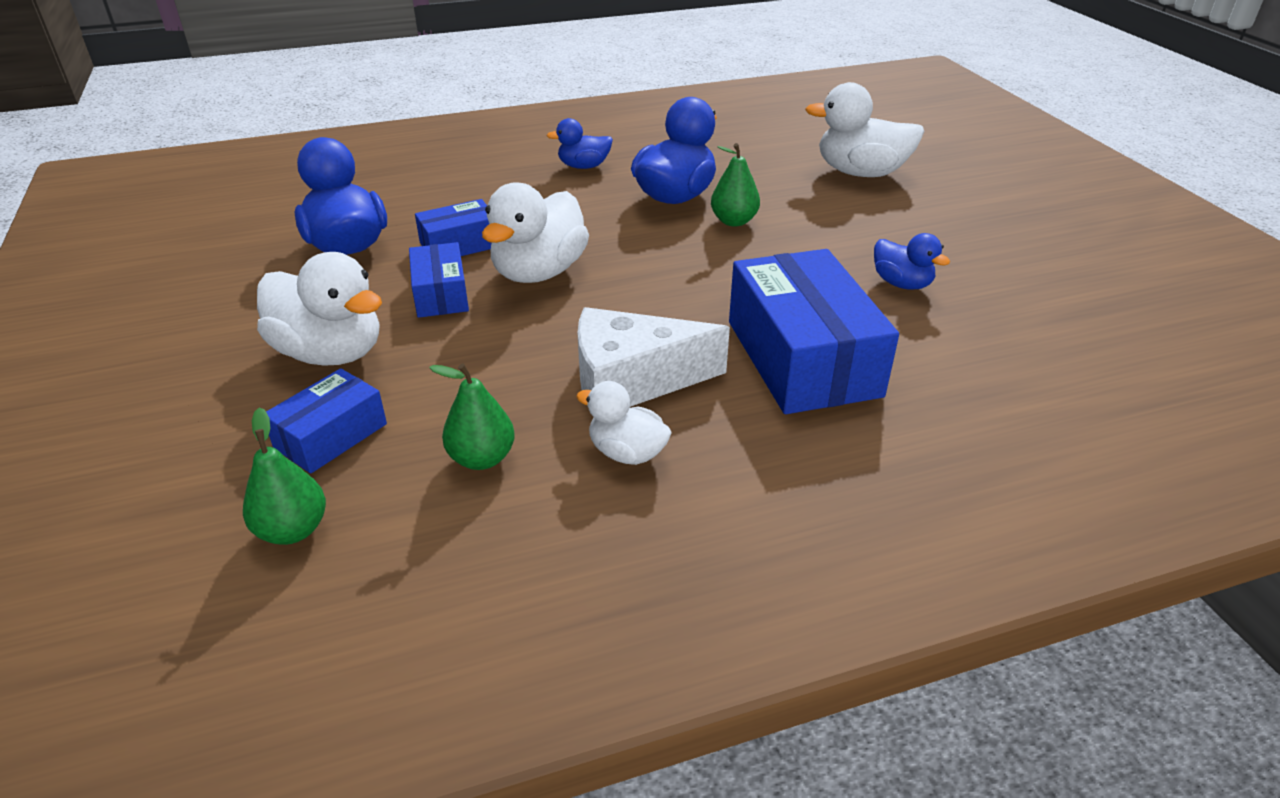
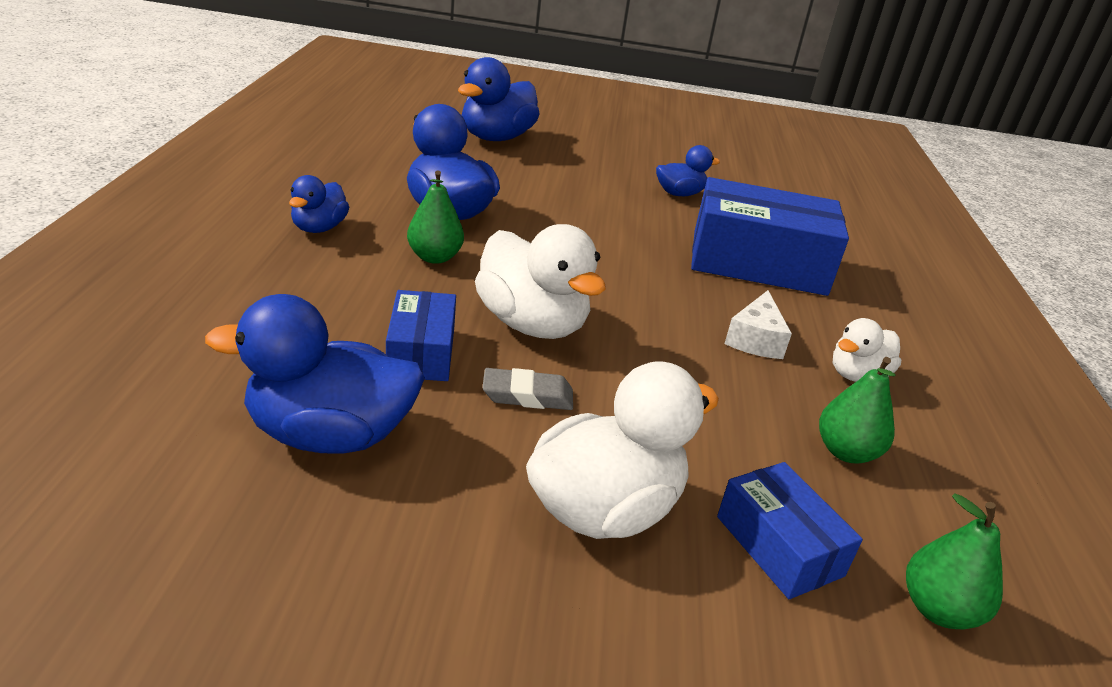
camera: 70 degrees left, 5 degrees down
(441, 294) = (527, 395): blue box -> grey eraser
(632, 381) = (755, 339): white cheese -> white cheese, size x0.57
(733, 221) = (525, 208): green pear -> green pear (434, 257)
(861, 173) = (496, 138): white duck -> blue duck

